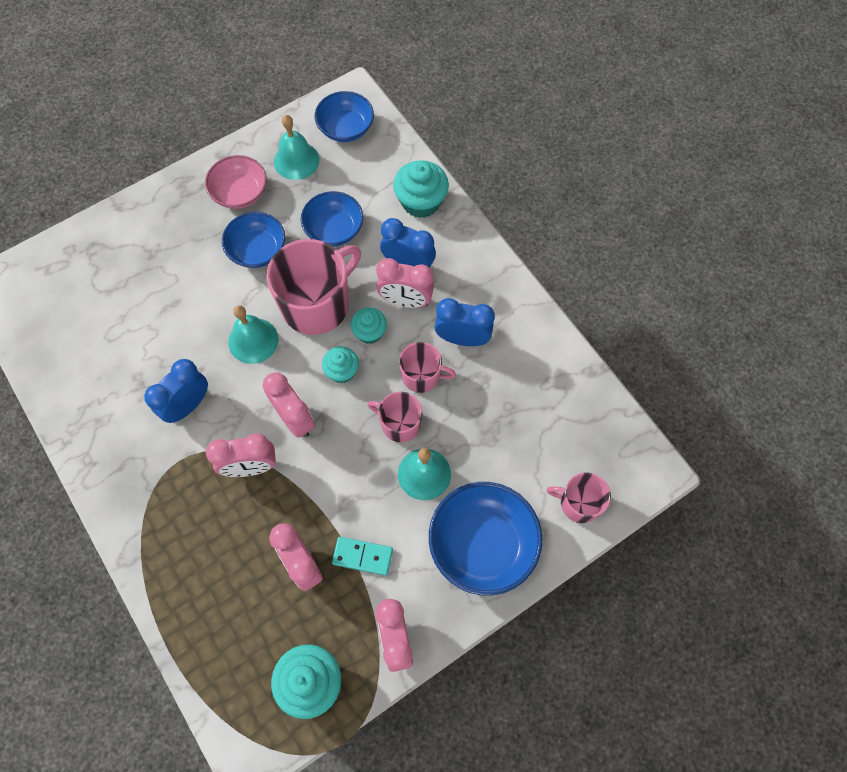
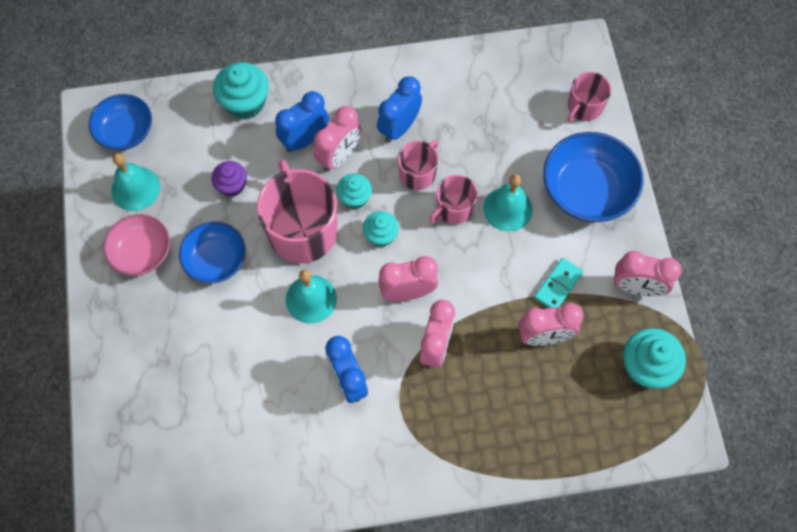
camera: 65 degrees left, 0 degrees up
(334, 229) = (232, 185): blue bowl -> purple cupcake

